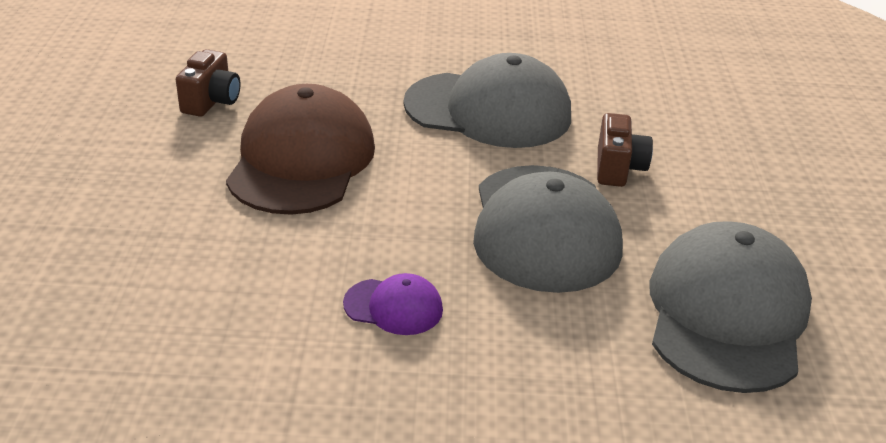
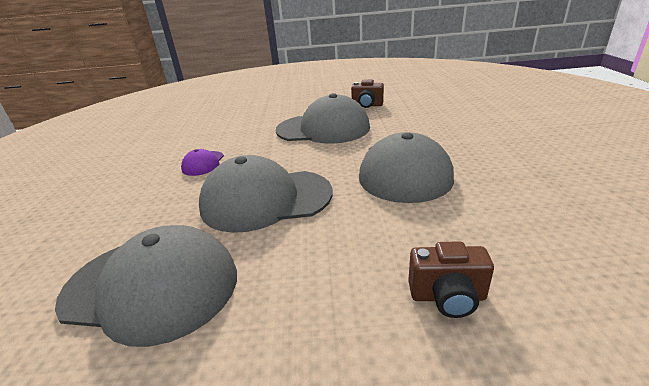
camera: 90 degrees right, 5 degrees down
(301, 160) = (323, 129): brown cap -> grey cap
(618, 169) = (346, 228): brown camera -> brown camera (447, 297)

